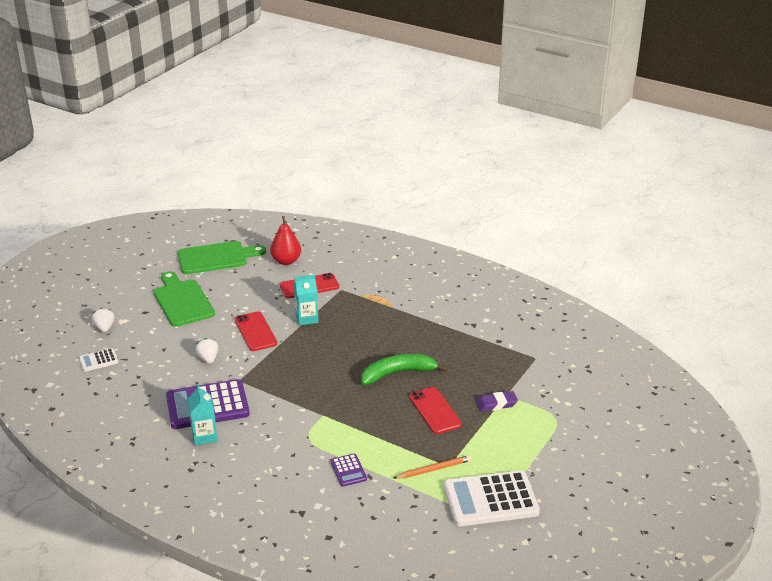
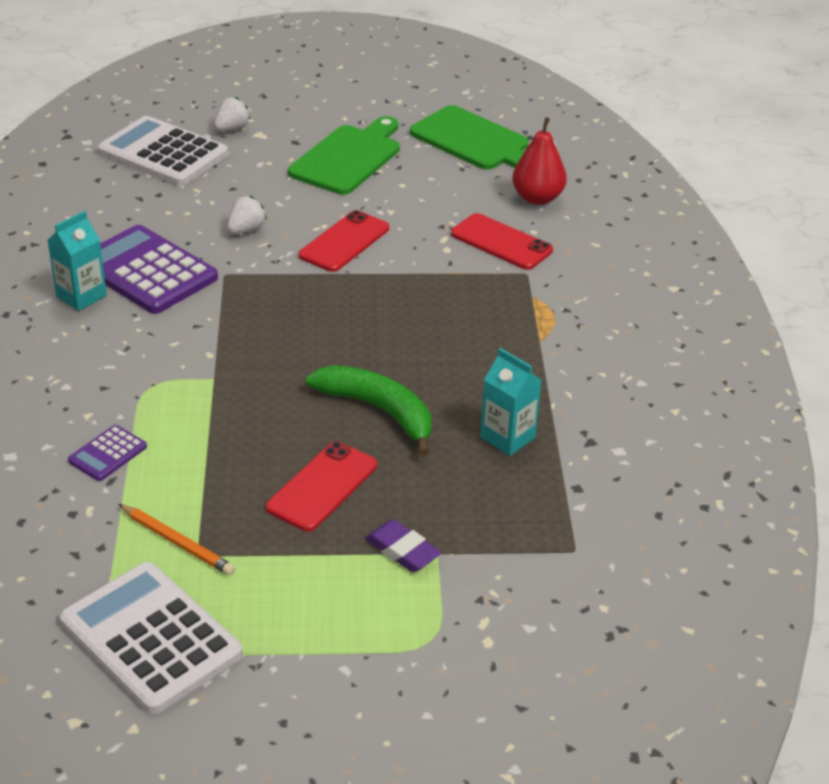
camera: 55 degrees right, 5 degrees up
(98, 360) = (163, 153): white calculator -> white calculator, size x2.13
(307, 318) = (422, 272): turquoise carton -> turquoise carton (507, 437)

